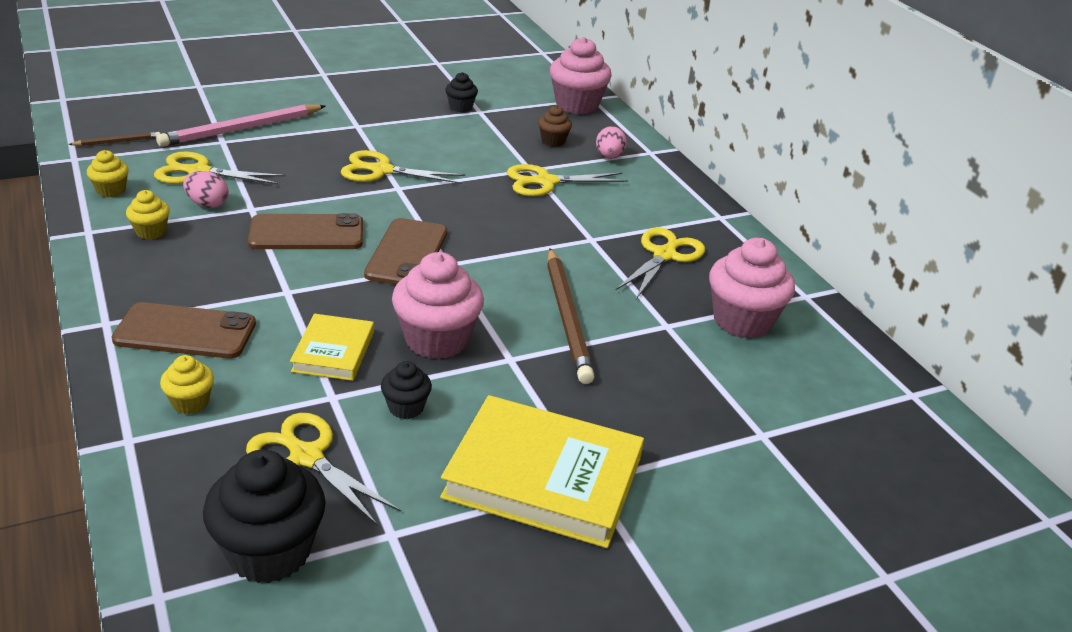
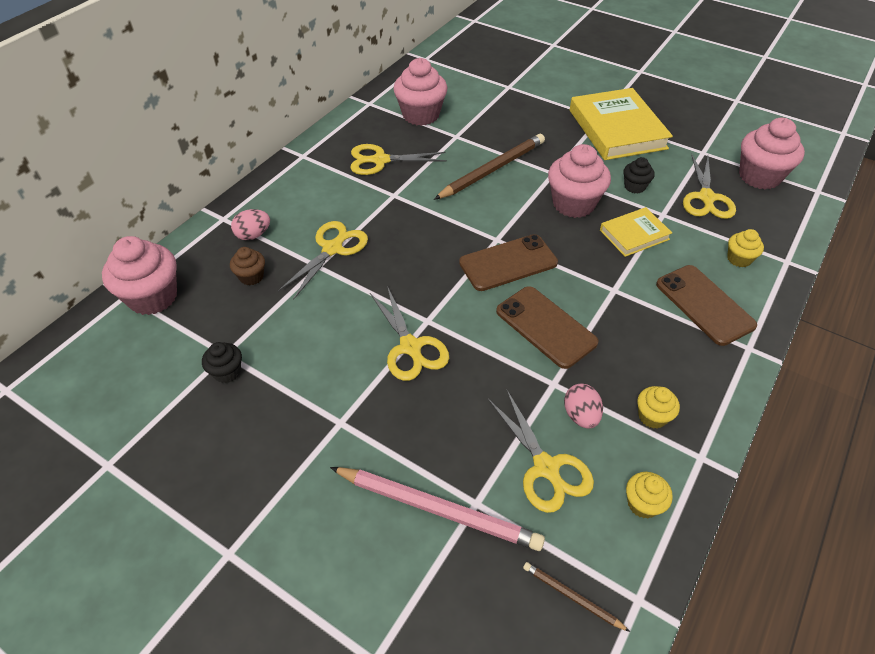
camera: 120 degrees left, 15 degrees up
(269, 552) = (759, 176): black cupcake -> pink cupcake
(545, 182) = (332, 248): yellow scissors -> yellow scissors turned 105 degrees counterclockwise

